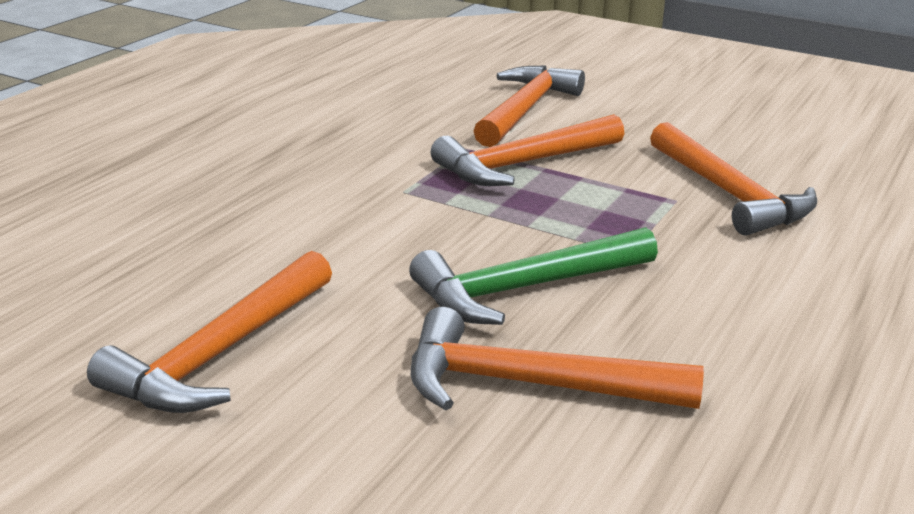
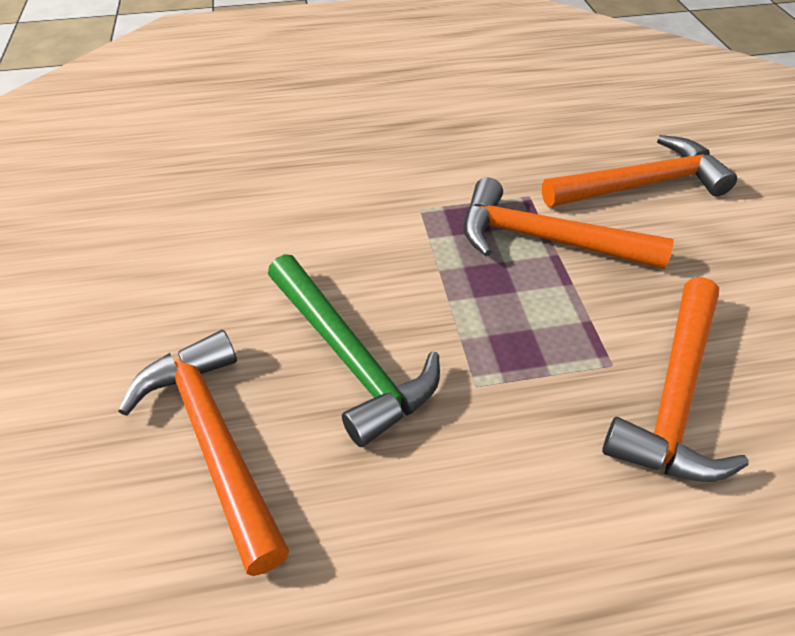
camera: 50 degrees right, 20 degrees up
(221, 353) = (128, 265): orange hammer -> none
(526, 288) = (349, 357): green hammer -> green hammer turned 150 degrees counterclockwise

